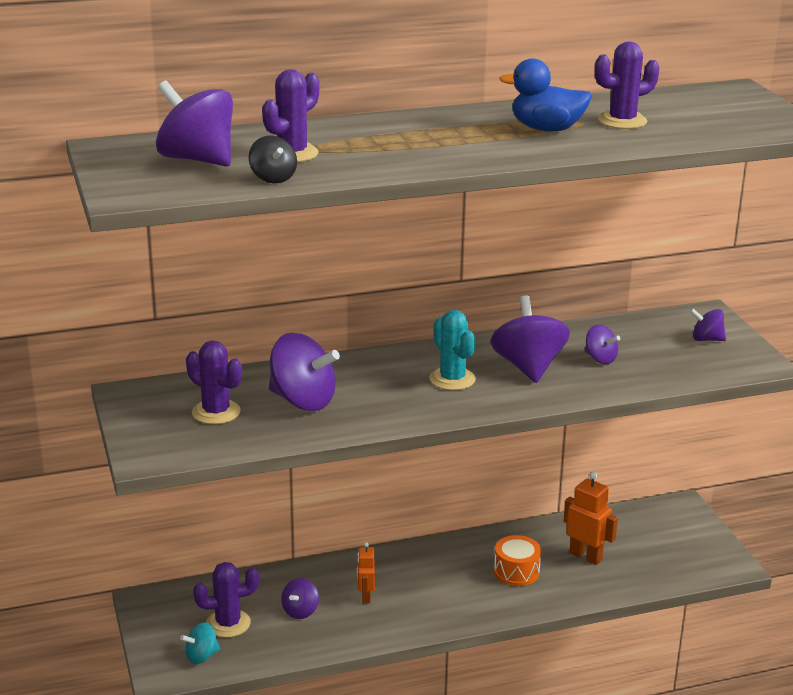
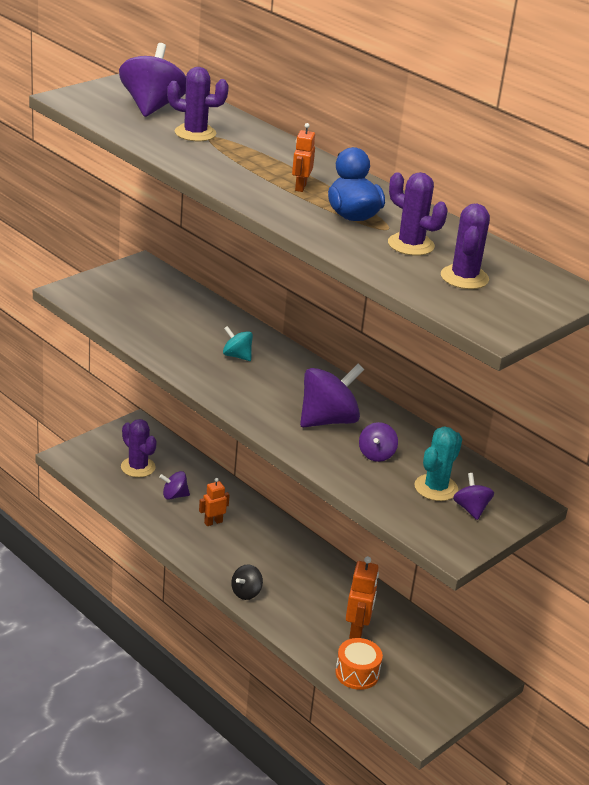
camera: 60 degrees right, 5 degrees up
(201, 656) = (96, 466): turquoise spinning top -> turquoise spinning top (237, 356)
(216, 412) = (144, 302): purple cactus -> purple cactus (464, 277)
(273, 178) = (141, 134): black spinning top -> black spinning top (246, 592)
(303, 401) = (187, 331): purple spinning top -> none
(452, 379) = (275, 388): turquoise cactus -> turquoise cactus (436, 488)
(467, 136) = (300, 187): none -> orange robot
(516, 571) = (304, 594): orange drum -> orange drum (357, 673)

